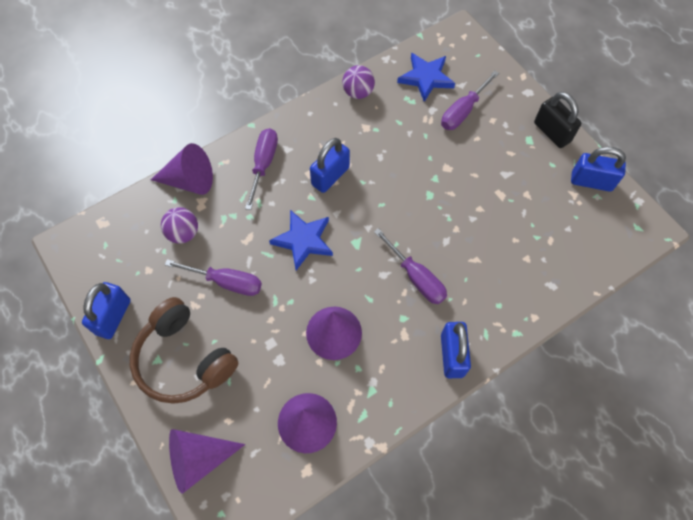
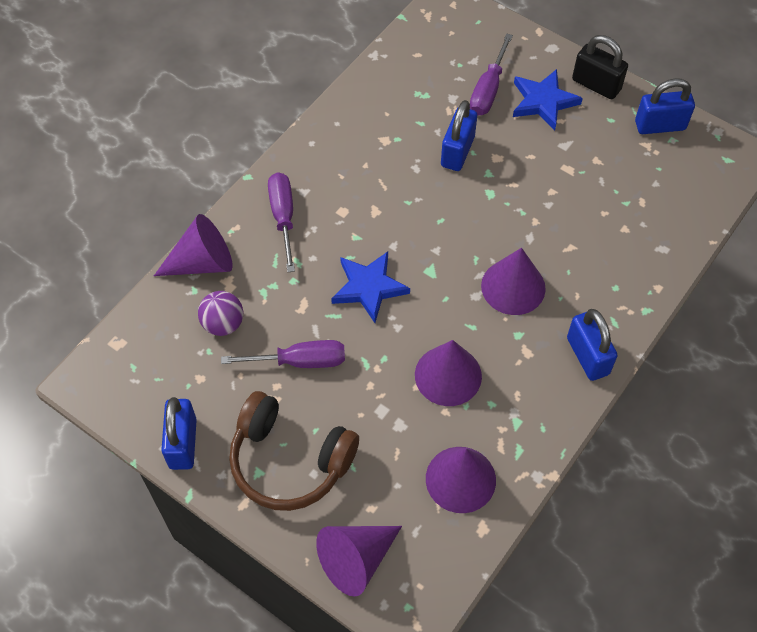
camera: 20 degrees left, 5 degrees down
(330, 176) = (368, 207): blue padlock -> blue padlock (457, 151)
(358, 92) = (358, 103): purple ball -> none
(416, 277) = (513, 287): purple screwdriver -> purple cone
(426, 78) = (430, 64): blue star -> blue star (543, 101)

